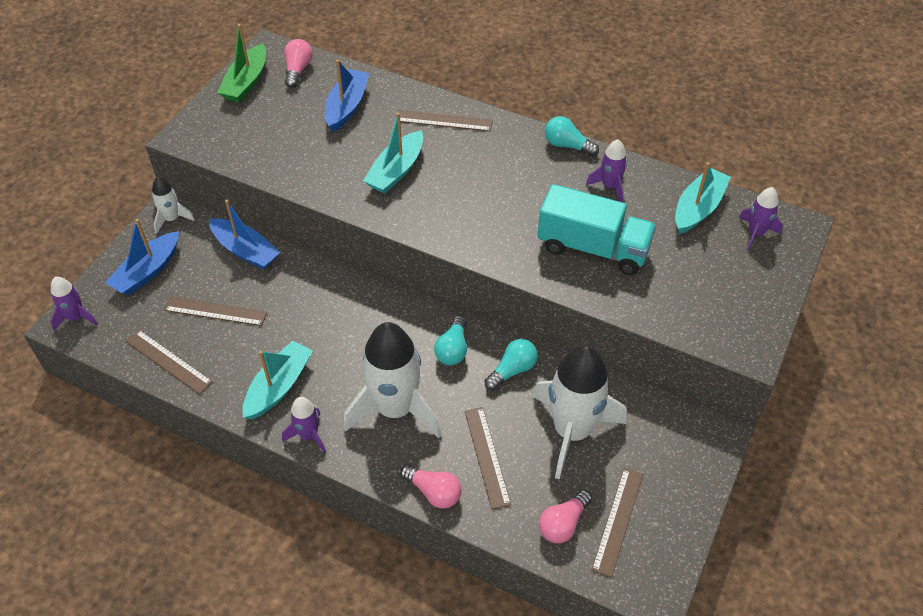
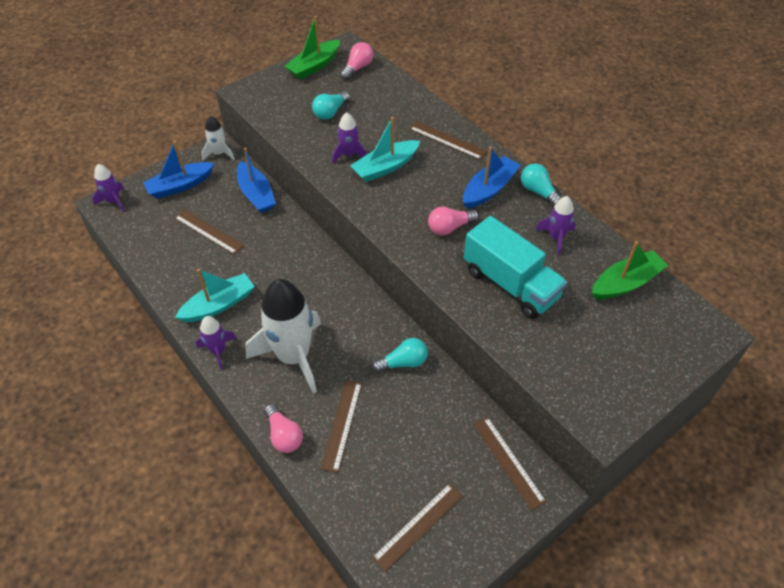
camera: 25 degrees right, 0 degrees up
(168, 361) = (154, 256): brown ruler -> brown ruler (508, 462)
(347, 107) = (377, 106): blue boat -> blue boat (489, 189)
(453, 349) = (365, 327): turquoise light bulb -> turquoise light bulb (330, 112)
(563, 523) = (371, 507): pink light bulb -> pink light bulb (450, 228)
(572, 431) = (423, 433): white rocket -> none
(698, 208) = (625, 283): turquoise boat -> green boat
(755, 233) = (668, 323): purple rocket -> purple rocket (349, 155)

